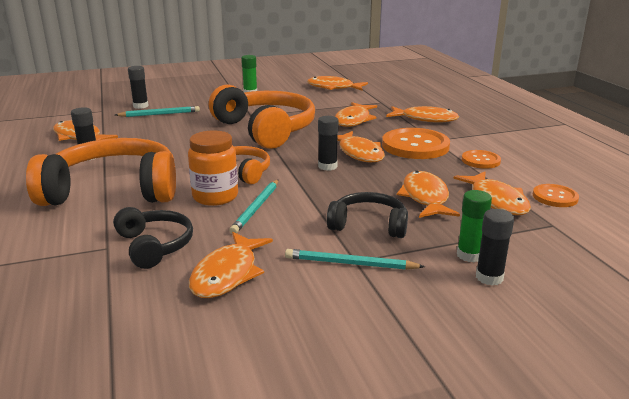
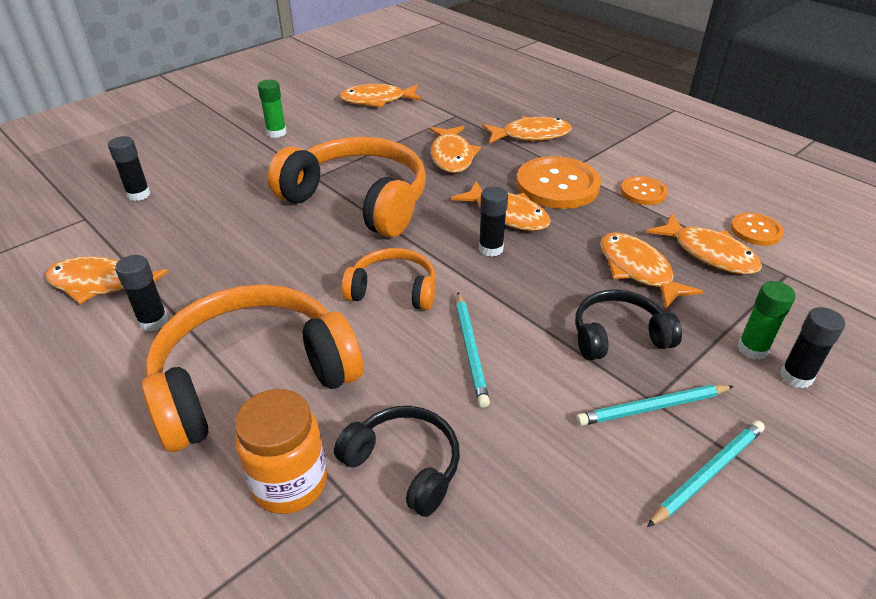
camera: 25 degrees left, 15 degrees up
(159, 114) = (183, 205): turquoise pencil -> turquoise pencil (707, 473)
(215, 197) = (402, 346): orange jar -> orange jar (289, 483)
(227, 274) = (537, 479): orange fish -> none

